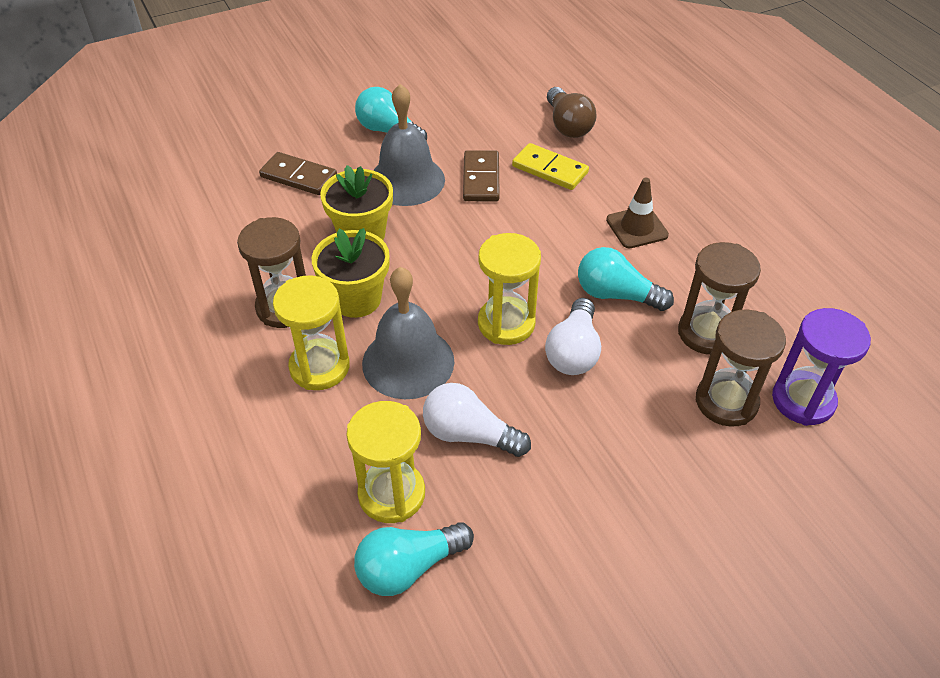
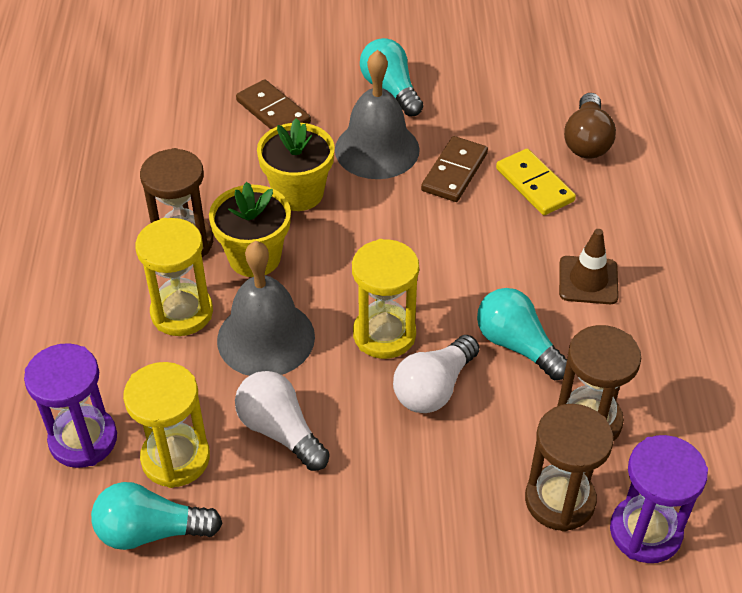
camera: 25 degrees right, 0 degrees up
(295, 512) = (83, 440): none -> purple hourglass

